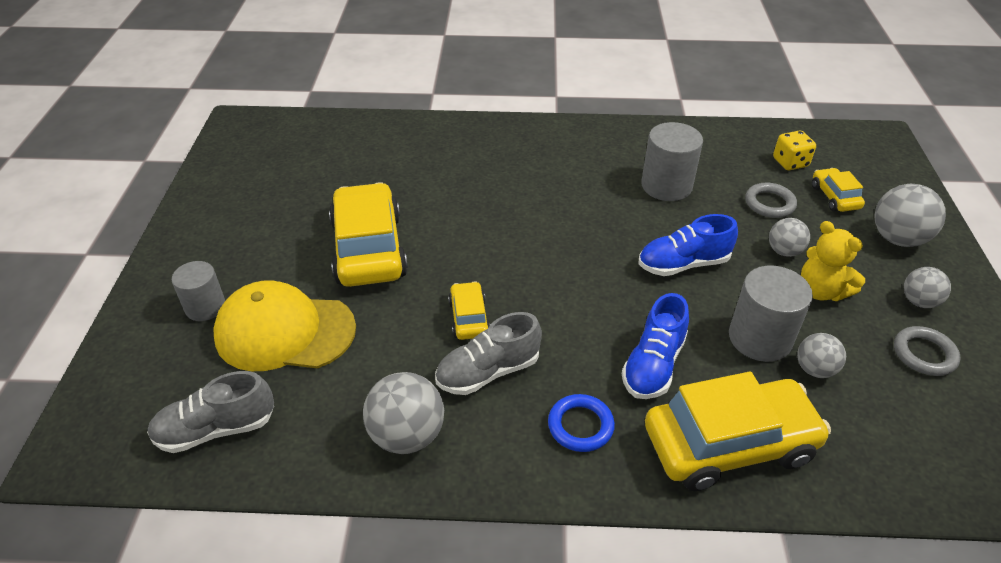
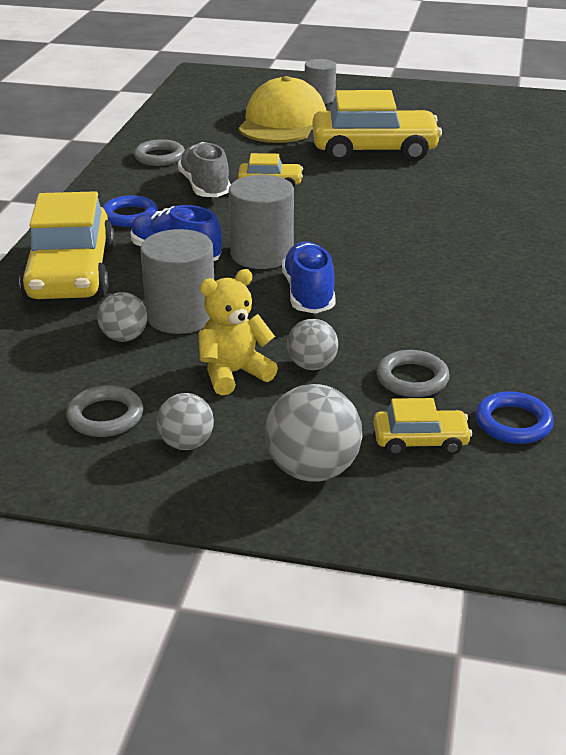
camera: 100 degrees right, 10 degrees down
(216, 429) = (200, 105): grey shoe -> none
(407, 435) = (159, 157): grey ball -> grey ring
(666, 186) = (460, 309): grey cylinder -> grey cylinder (262, 254)
(790, 163) = (513, 423): yellow dice -> blue ring

